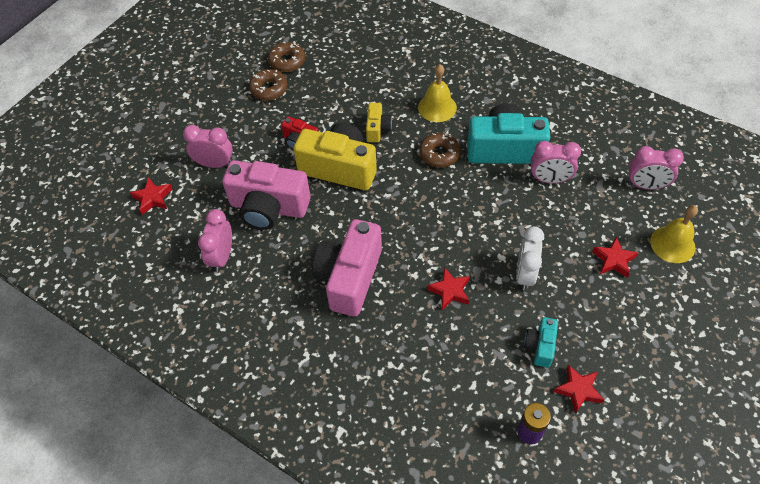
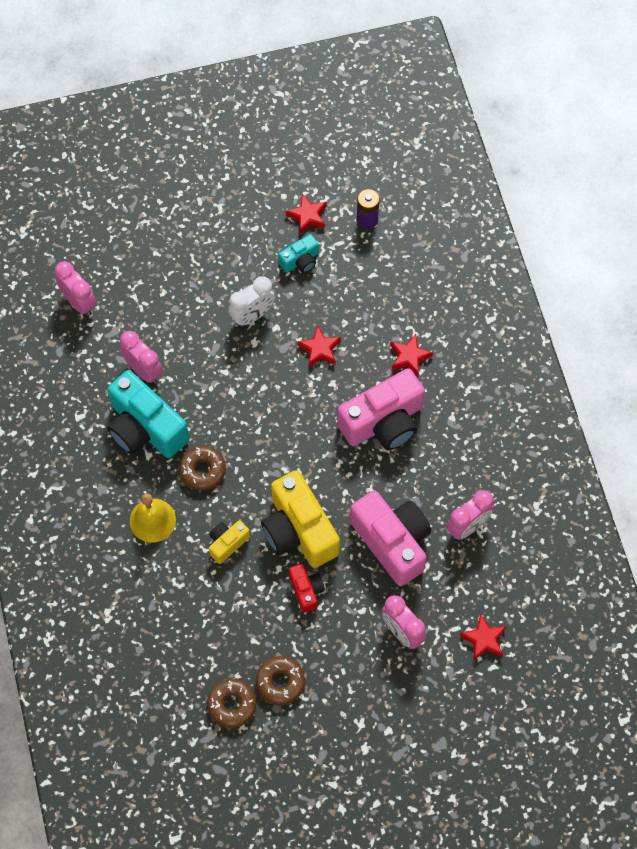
camera: 140 degrees left, 10 degrees up
(613, 260) = (177, 272): red star -> red star (409, 357)
(672, 244) = (122, 247): yellow bell -> none

